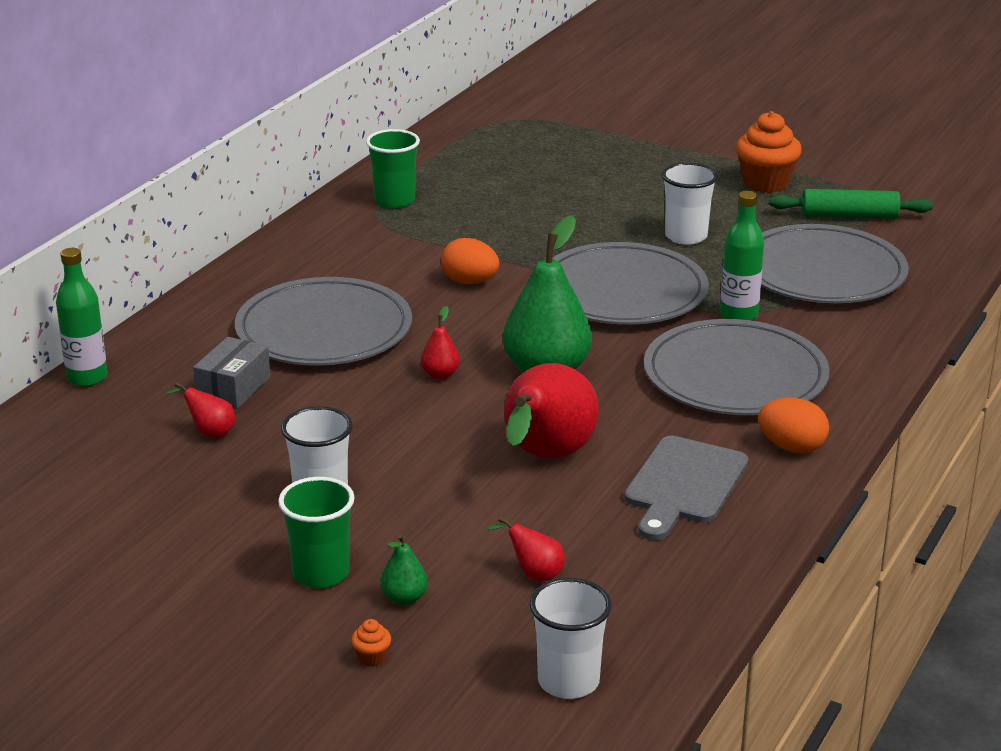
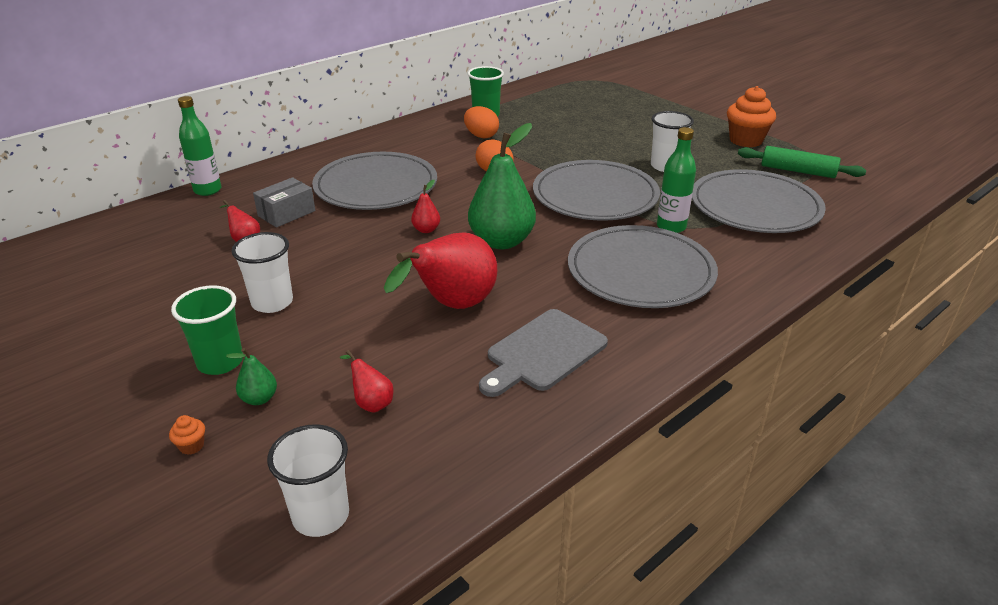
camera: 20 degrees right, 5 degrees up
(791, 447) = (651, 340): orange egg -> orange egg (481, 136)

